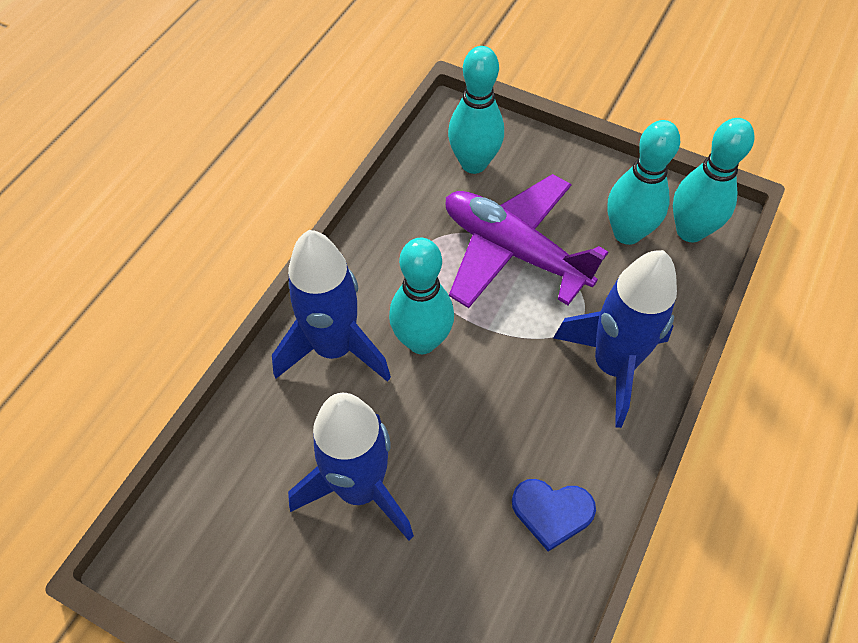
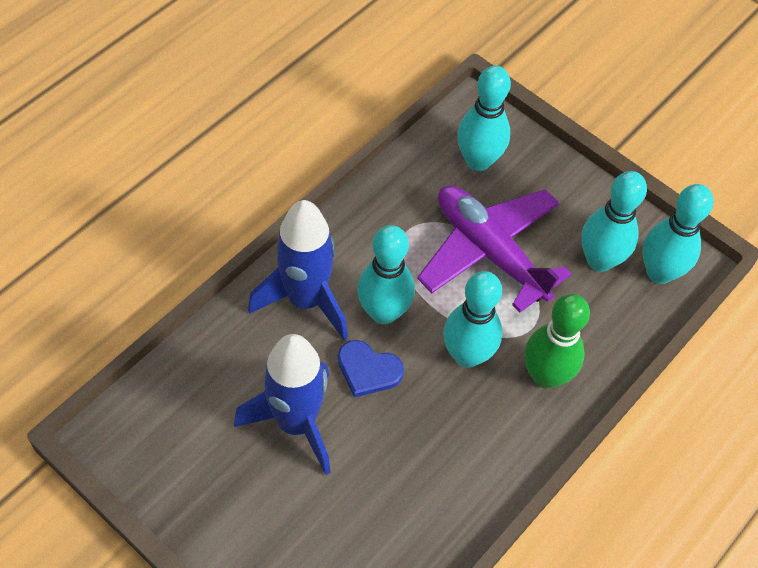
camera: 10 degrees right, 0 degrees up
(524, 365) = (467, 355): none -> turquoise bowling pin
(552, 512) = (452, 483): blue heart -> blue heart (368, 370)
(612, 366) = (545, 376): blue rocket -> green bowling pin

